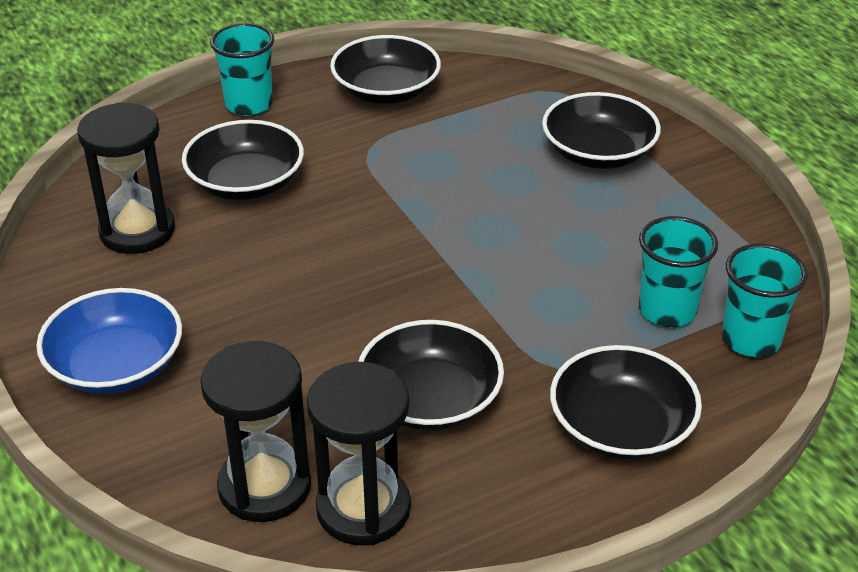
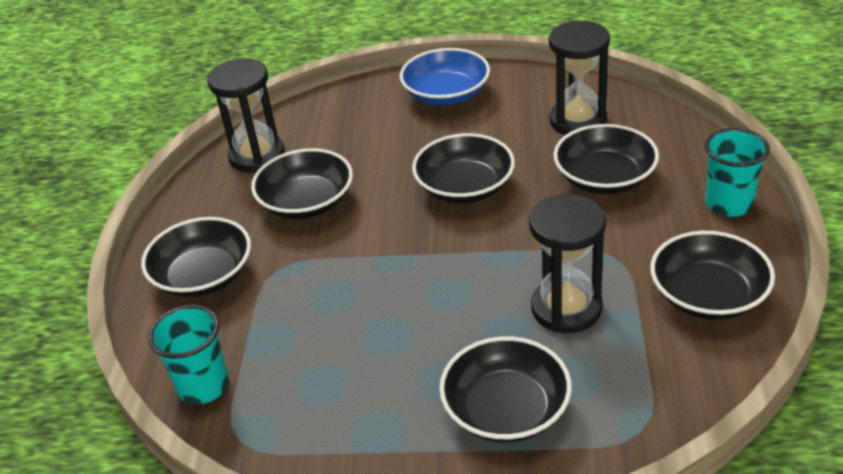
camera: 125 degrees right, 0 degrees up
(264, 486) = (306, 127): black hourglass -> black hourglass (566, 308)
(319, 275) = (465, 187): none -> black bowl
(667, 310) = (275, 352): turquoise cup -> none

